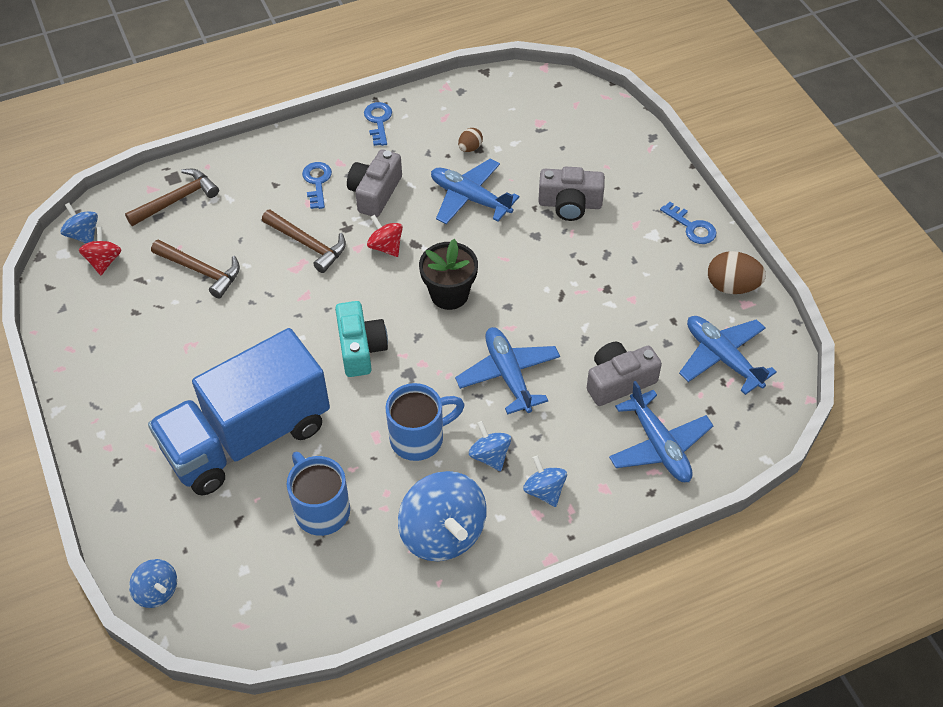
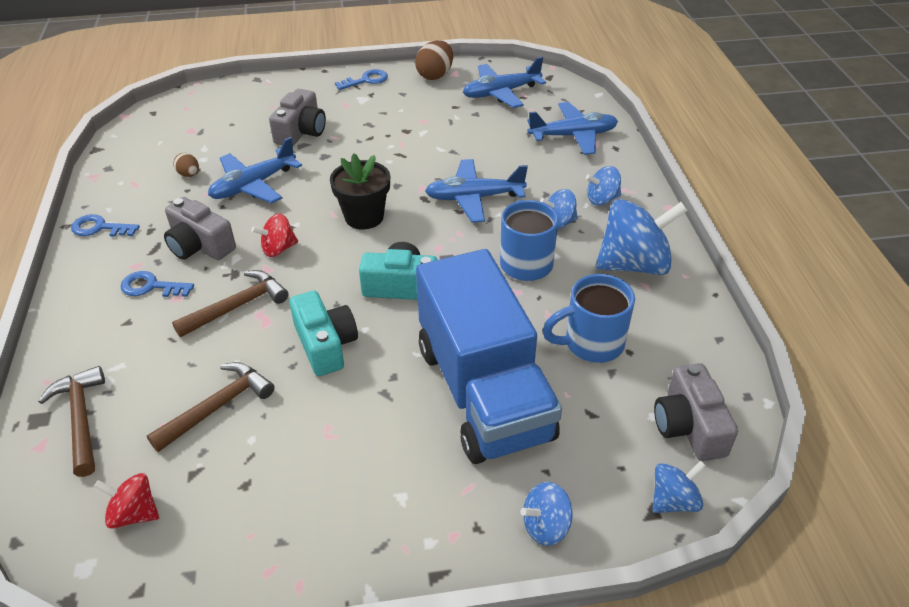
camera: 75 degrees left, 10 degrees down
(83, 235) = (67, 536): blue spinning top -> blue spinning top (546, 526)
(278, 316) = (325, 344): none -> turquoise camera
(619, 381) = (504, 142): grey camera -> grey camera (689, 426)

